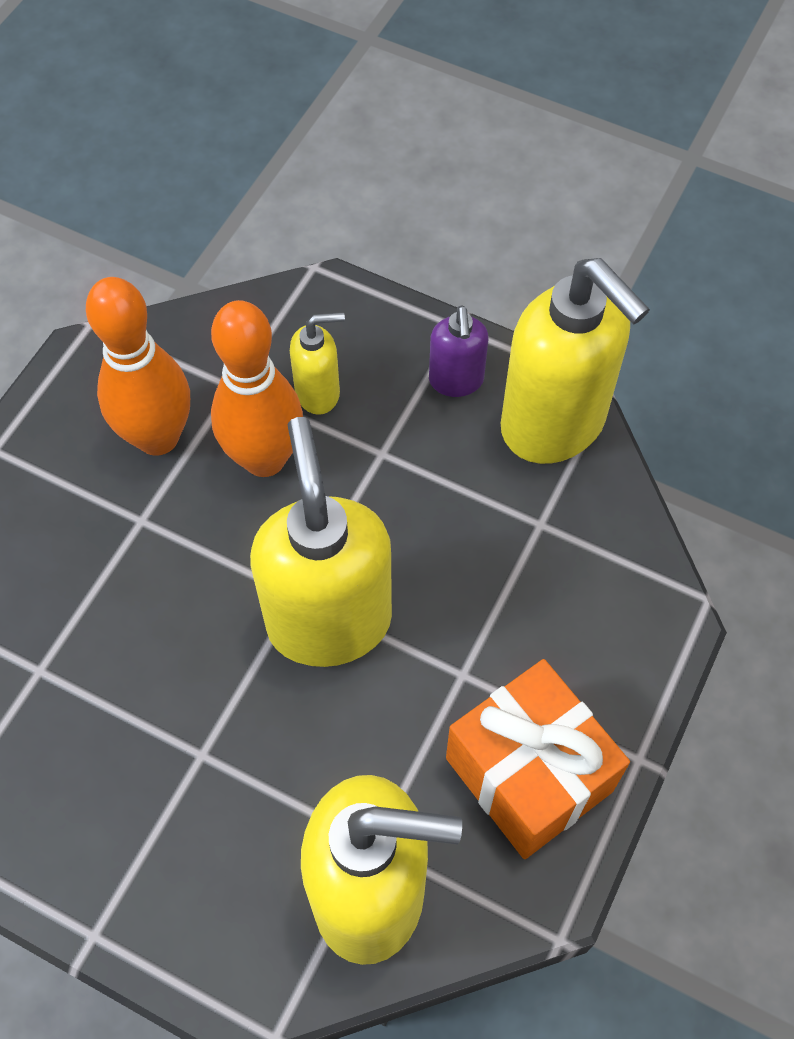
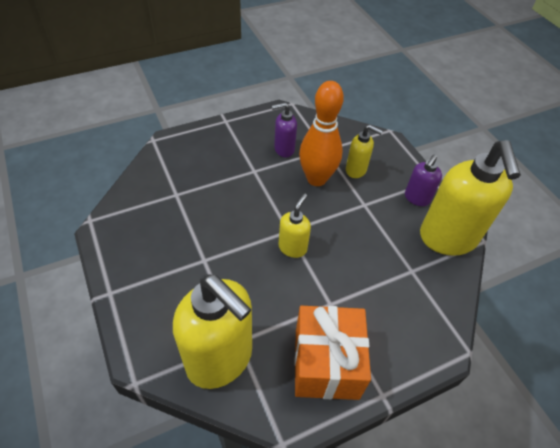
camera: 35 degrees right, 10 degrees down
(158, 437) = (283, 149): orange bowling pin -> purple soap dispenser
(329, 620) = (292, 247): yellow soap dispenser -> yellow soap dispenser, size x0.49

